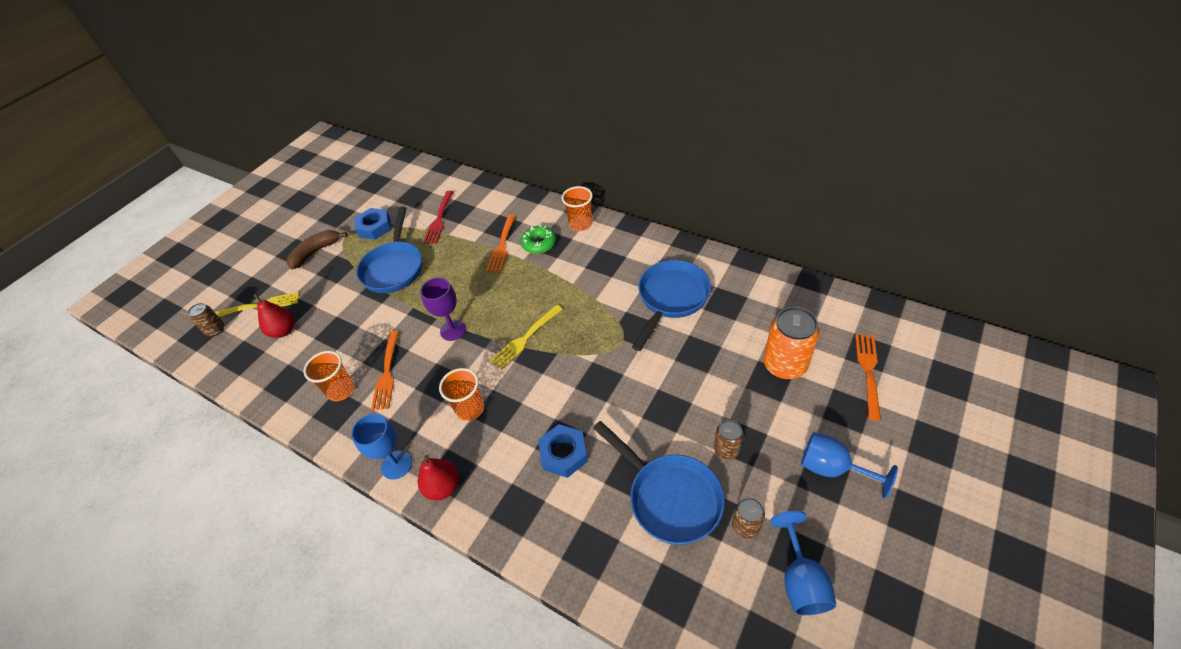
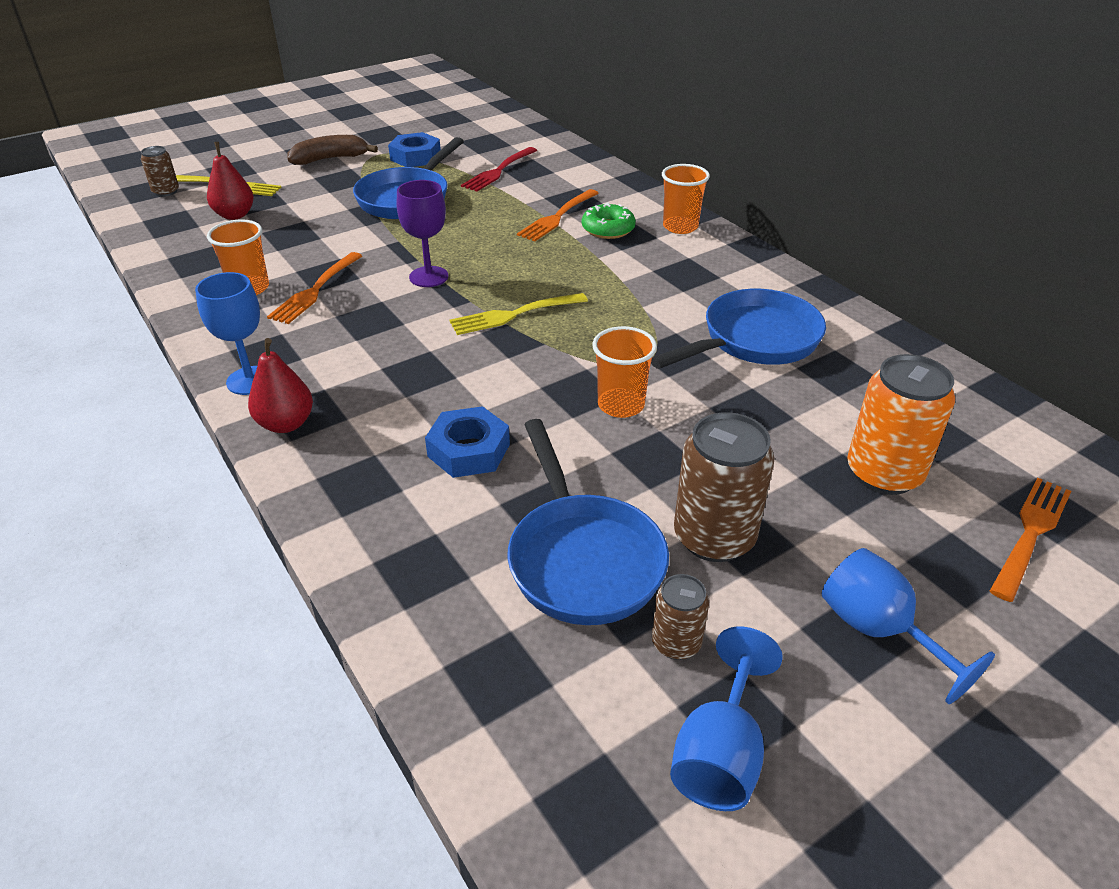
camera: 20 degrees right, 10 degrees down
(470, 409) = (385, 359): orange cup -> orange cup (621, 405)
(726, 449) = (714, 537): brown can -> brown can, size x1.85

